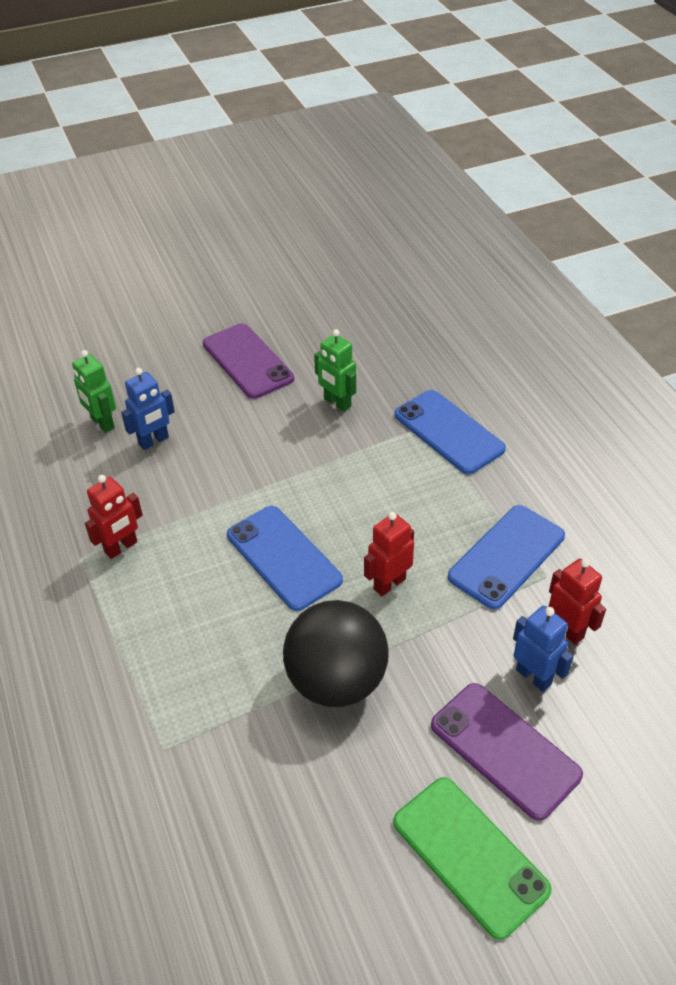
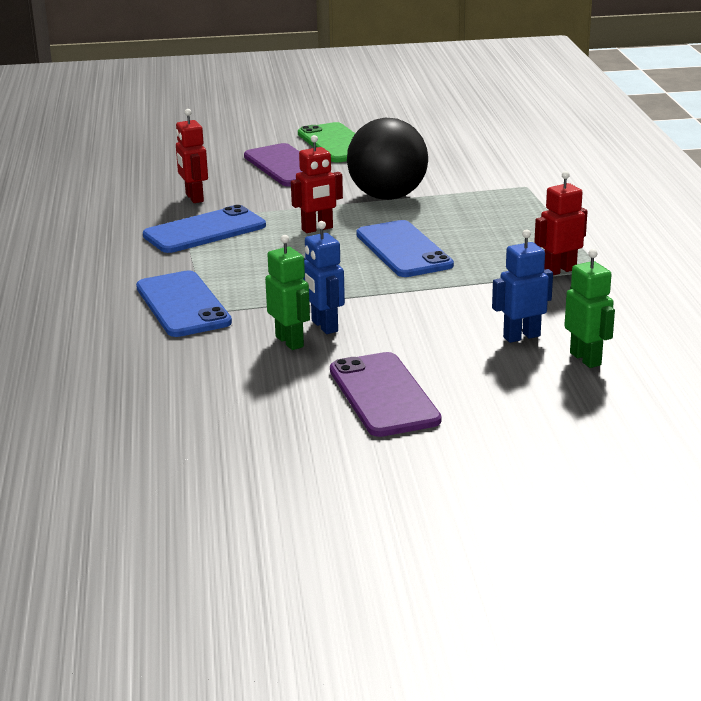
camera: 165 degrees left, 20 degrees down
(534, 676) = (239, 185): blue robot -> blue robot (324, 326)

